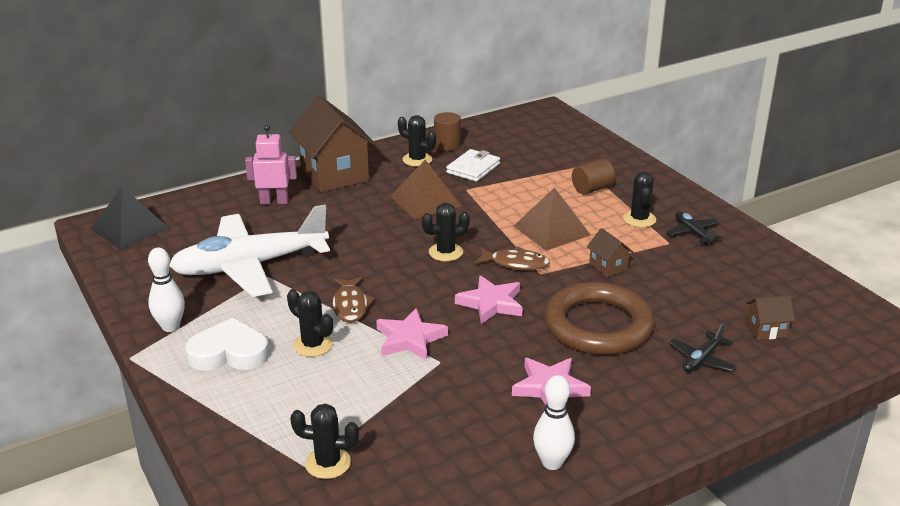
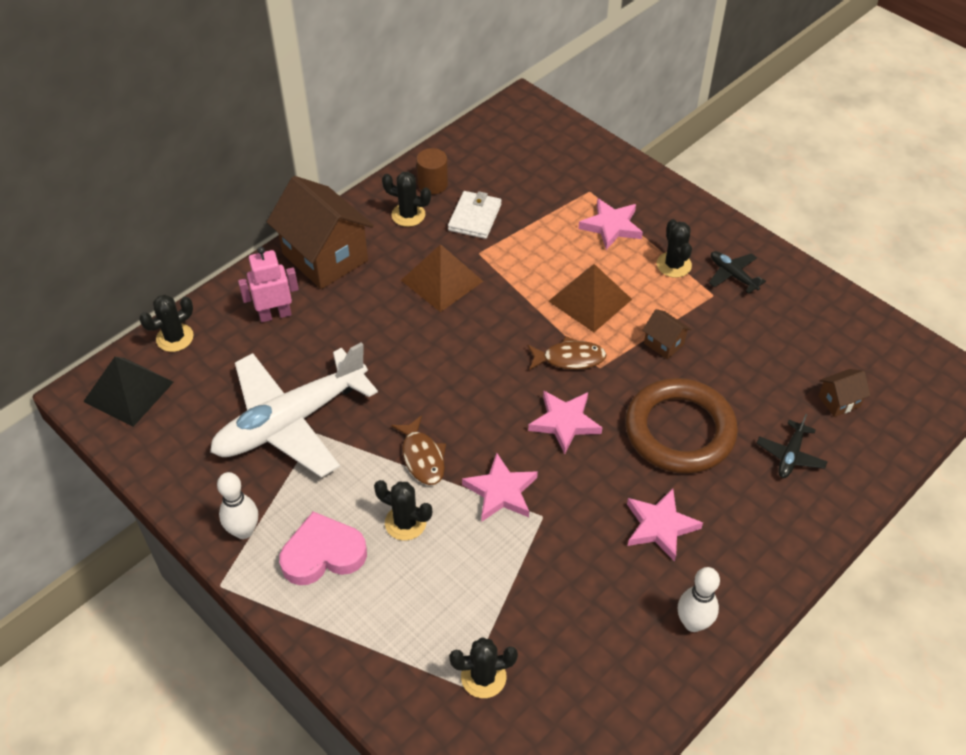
camera: 15 degrees left, 20 degrees up
(229, 353) = (323, 554): white heart -> pink heart
(445, 252) = (492, 356): black cactus -> black cactus (175, 338)
(592, 189) = (611, 226): brown cylinder -> pink star

